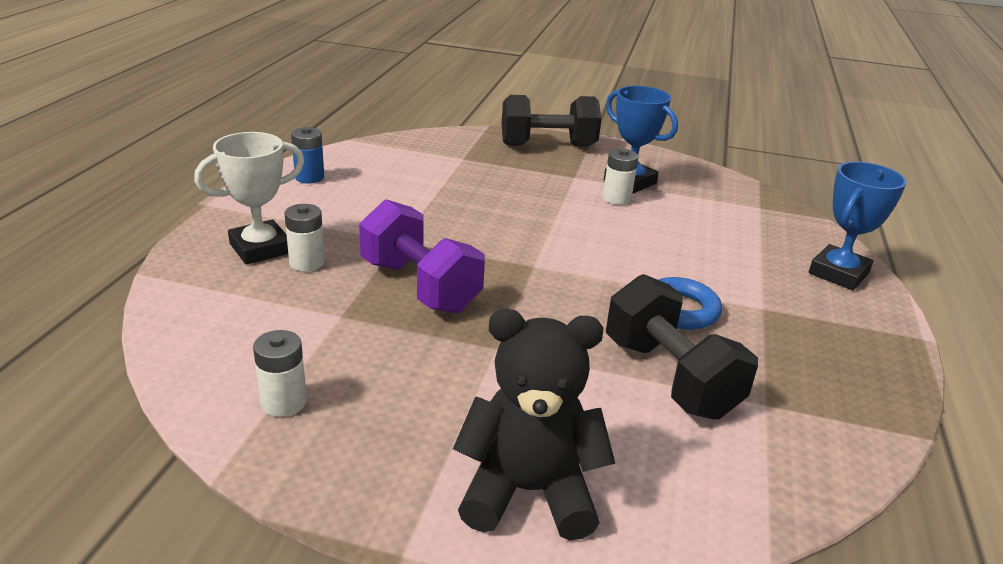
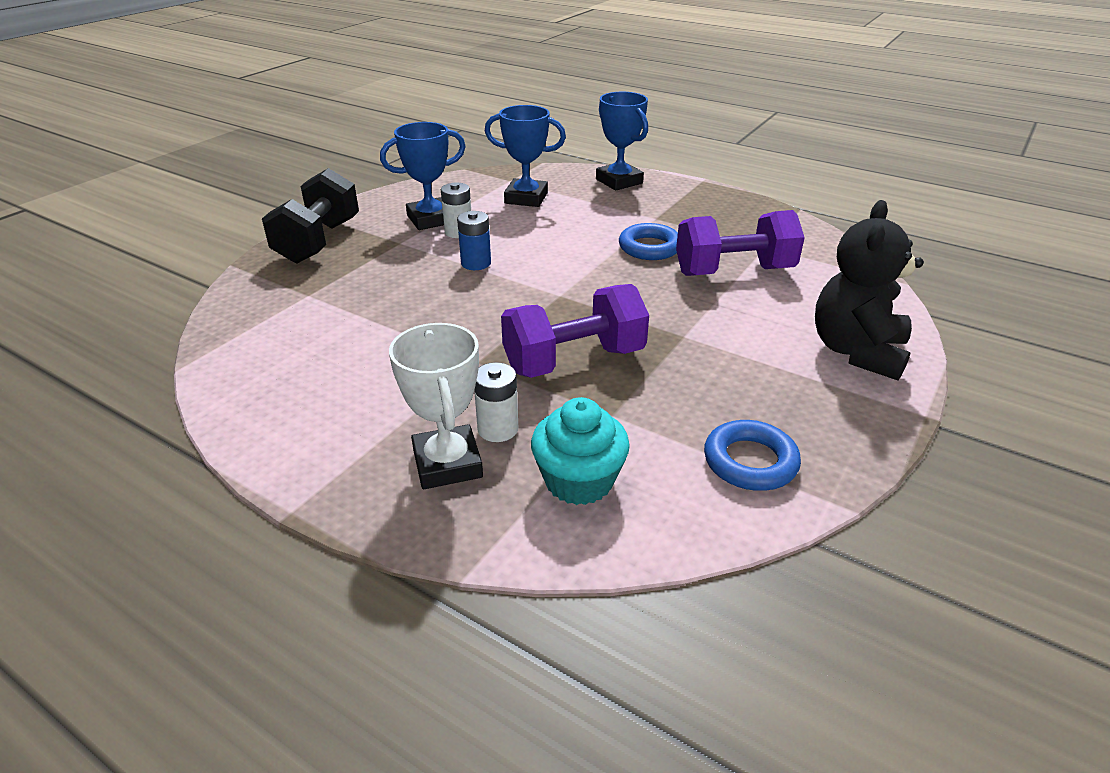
camera: 70 degrees left, 5 degrees up
(246, 307) = (579, 480): none -> turquoise cupcake
(284, 402) = (750, 462): white battery -> blue ring
(309, 177) = (274, 410): blue battery -> blue battery (476, 263)
(670, 377) = (734, 271): black dumbbell -> purple dumbbell
(726, 221) = (526, 198): none -> blue trophy

